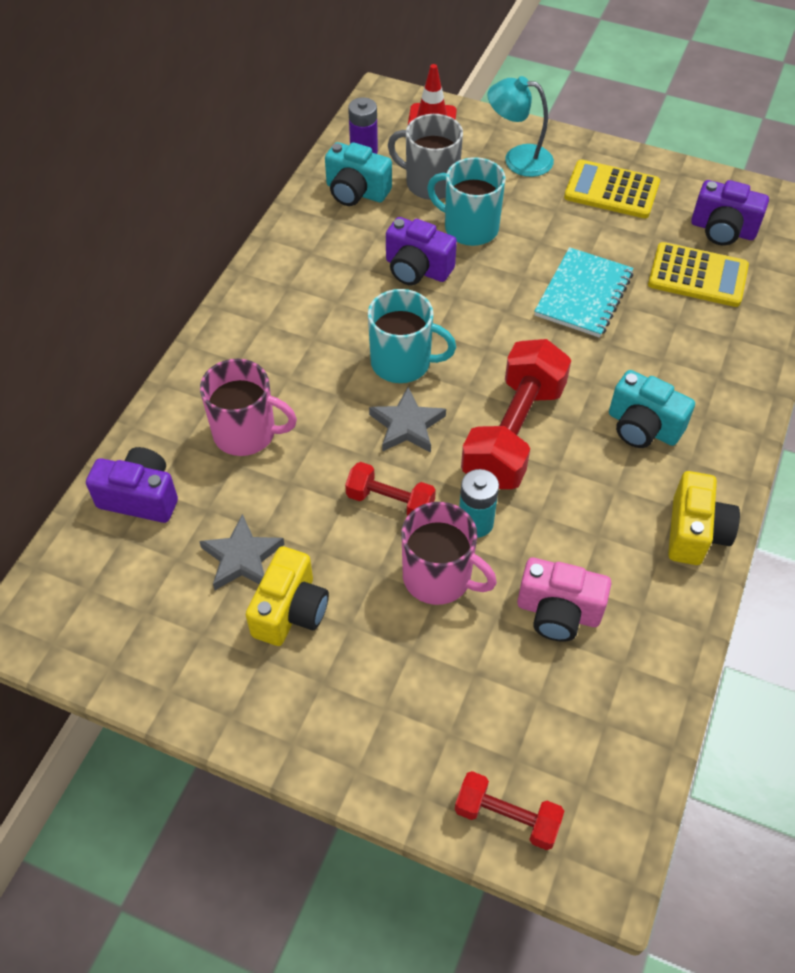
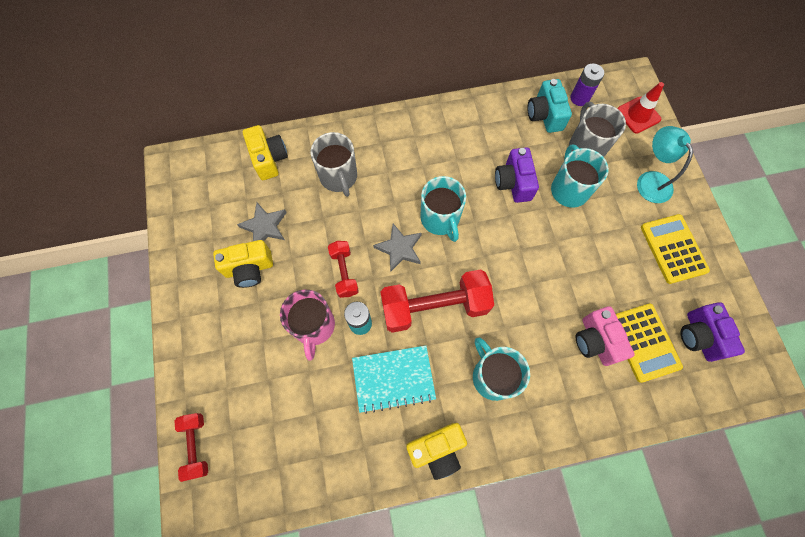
camera: 55 degrees right, 15 degrees up
(140, 497) = (269, 159): purple camera -> yellow camera
(246, 433) = (339, 177): pink mug -> grey mug
(558, 612) = (332, 401): pink camera -> pink camera (595, 341)
(583, 294) = (570, 283): turquoise notebook -> turquoise notebook (393, 378)
(643, 427) = (493, 376): turquoise camera -> turquoise mug

